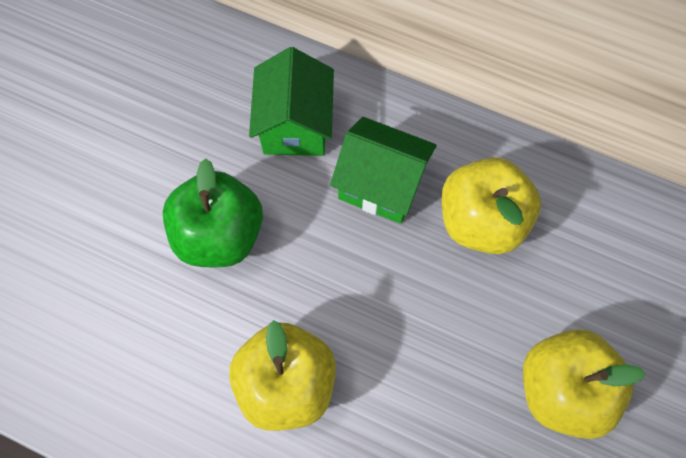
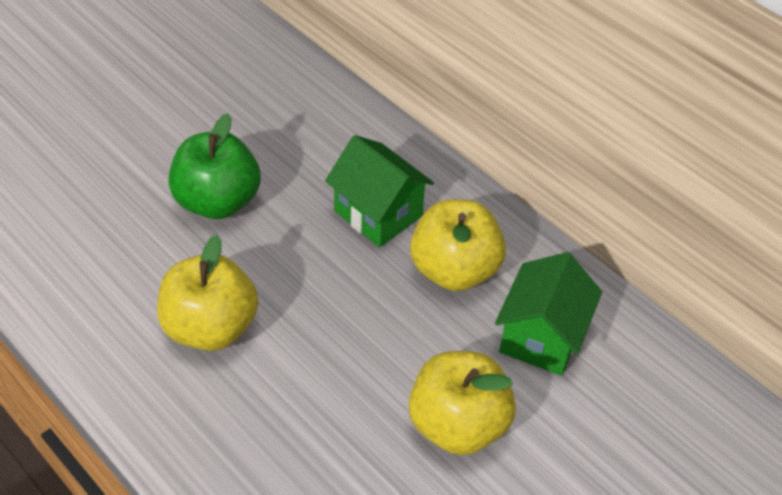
camera: 20 degrees right, 20 degrees down
(295, 125) = (327, 147): green house -> green house (541, 337)

